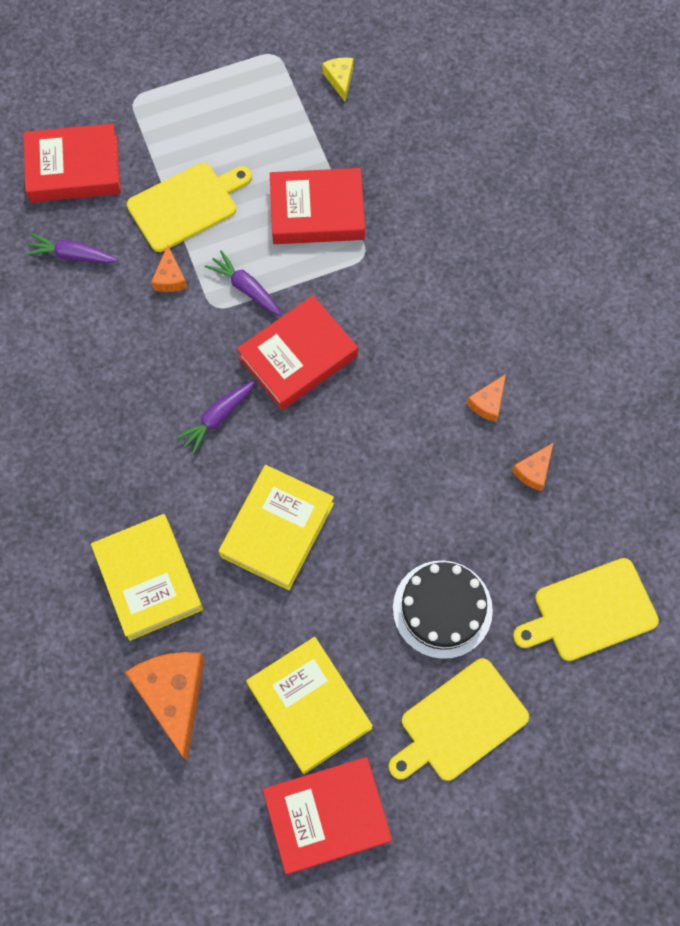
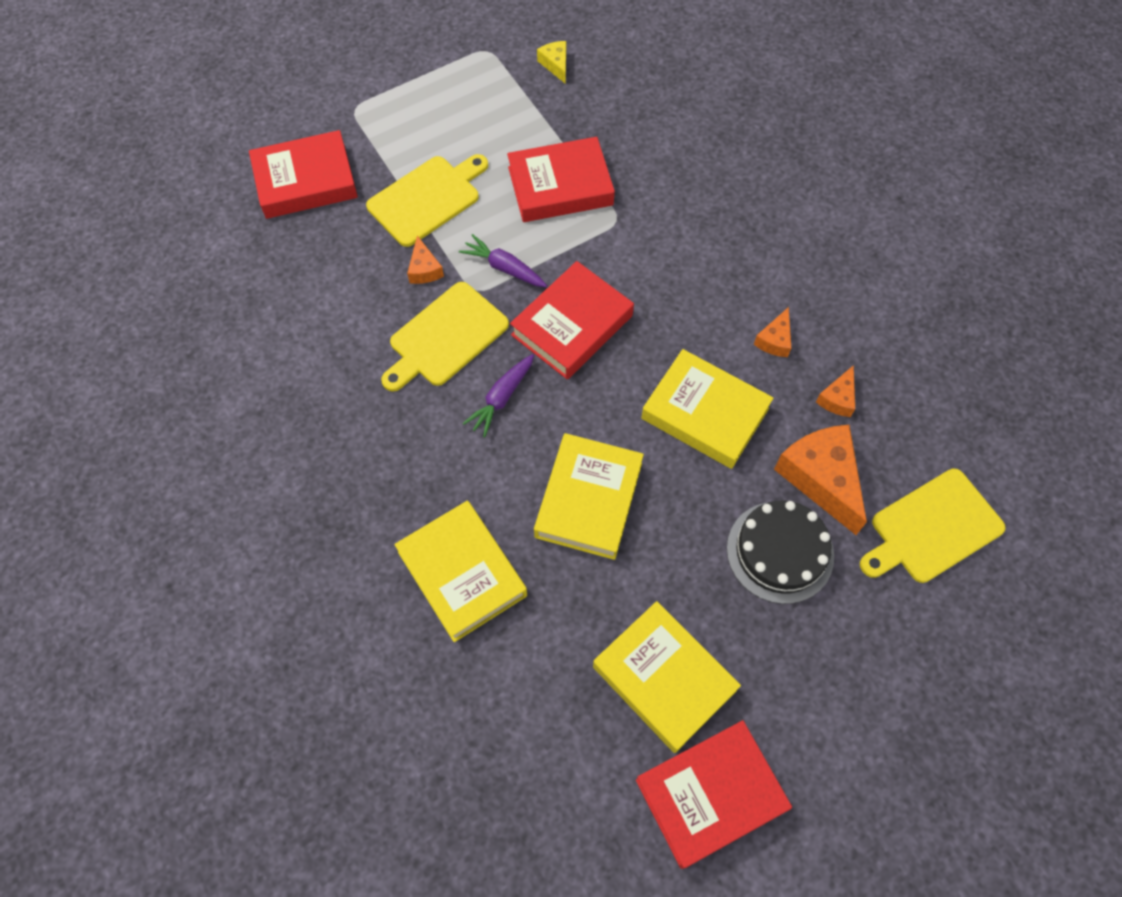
camera: 10 degrees left, 5 degrees down
(72, 255) = (319, 263): purple carrot -> none
(173, 696) = (514, 693): orange cheese -> orange cheese (821, 478)
(404, 465) = (705, 413): none -> yellow book
(459, 722) = (827, 667): yellow cutting board -> yellow cutting board (445, 337)

